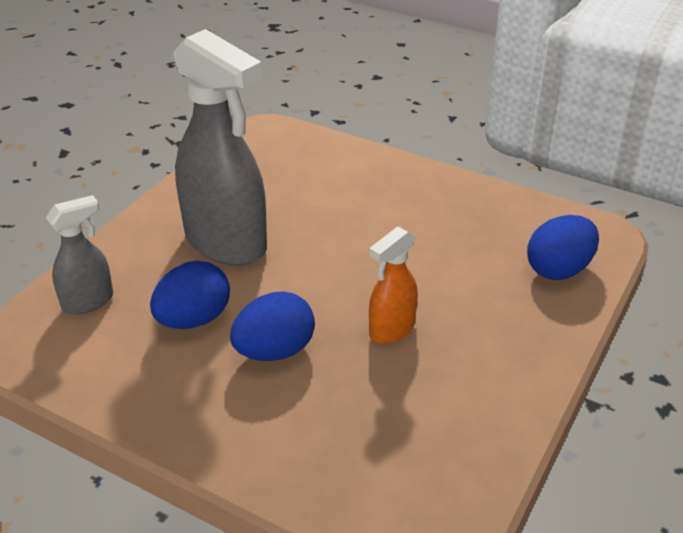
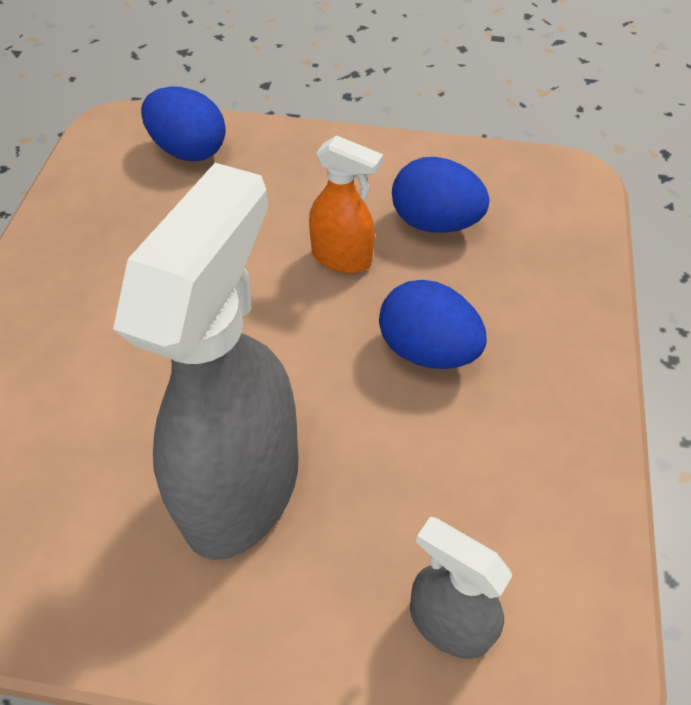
camera: 110 degrees left, 15 degrees up
(193, 319) = (417, 458): blue egg -> blue egg (435, 223)

